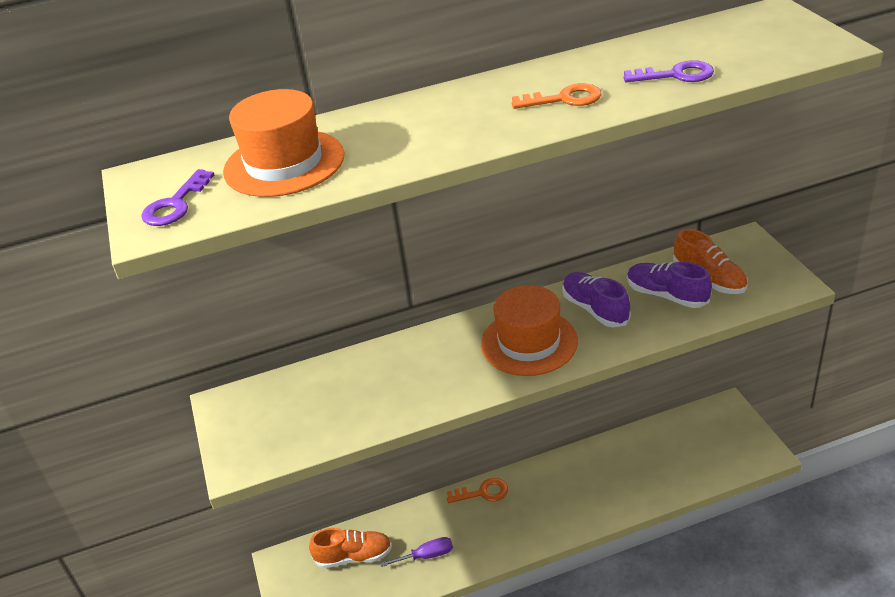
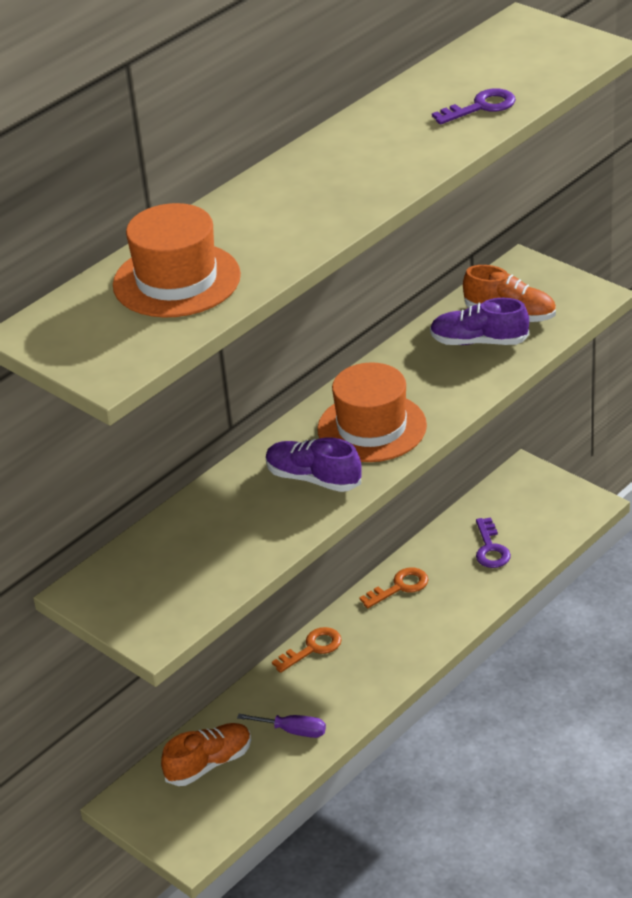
camera: 30 degrees left, 0 degrees up
(175, 204) = (107, 345): purple key -> purple key (490, 548)
(426, 556) = (293, 731): purple screwdriver -> purple screwdriver turned 60 degrees clockwise
(564, 99) = (396, 154): orange key -> orange key (400, 587)
(595, 309) = (416, 376): purple shoe -> purple shoe (313, 479)

